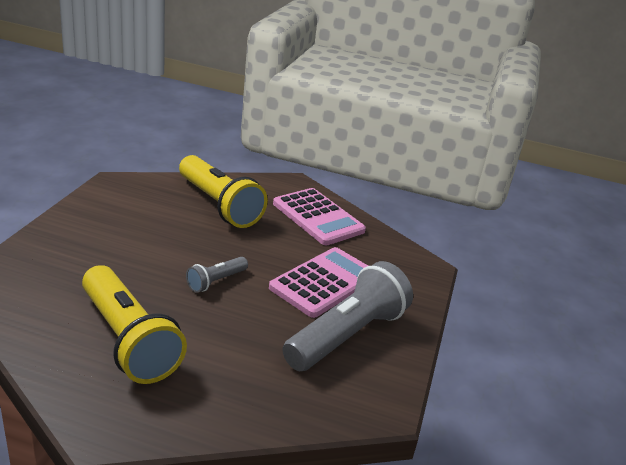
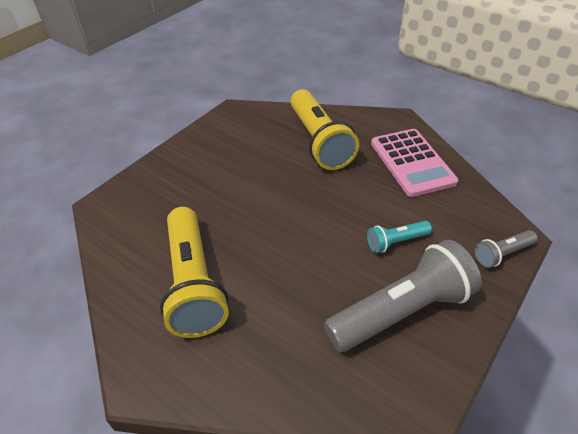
camera: 25 degrees right, 15 degrees up
(216, 281) = (290, 228): grey flashlight -> grey flashlight (502, 254)
(324, 282) = (396, 242): pink calculator -> turquoise flashlight

